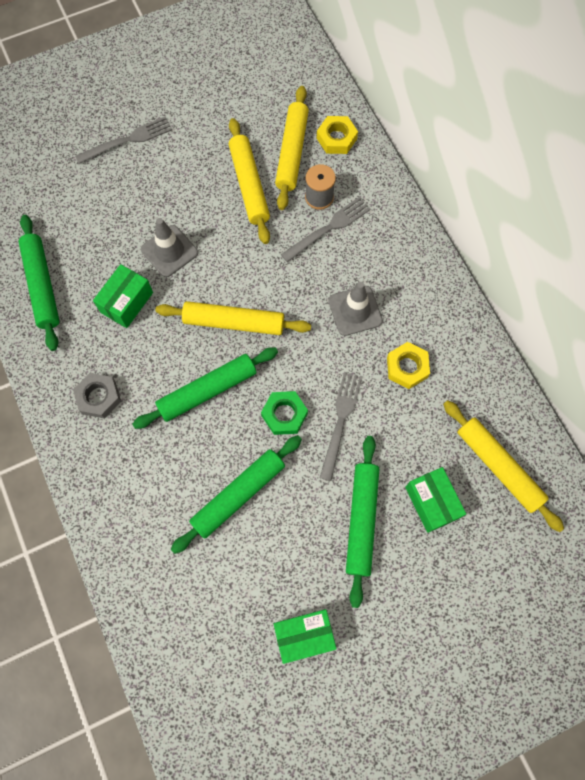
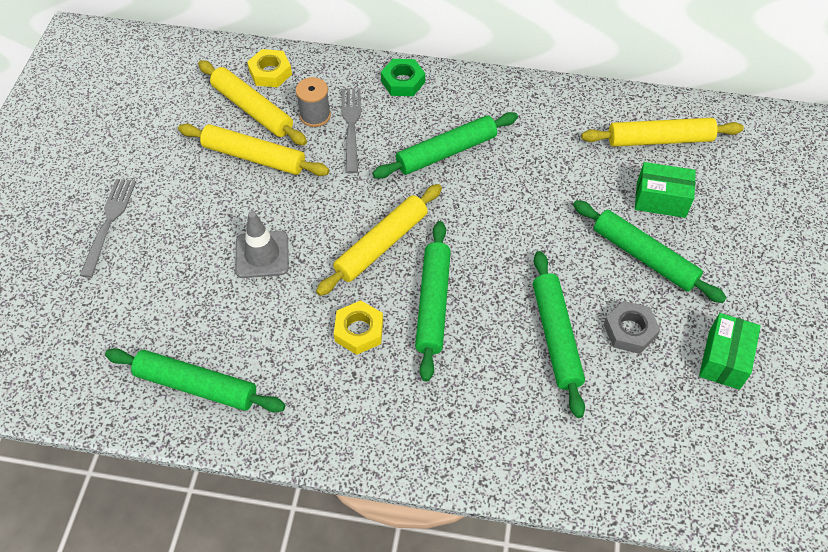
camera: 55 degrees left, 15 degrees down
(98, 397) = (365, 401): grey nut -> grey nut (630, 331)
(127, 302) = (284, 320): green box -> none
(284, 414) = (503, 257): green nut -> green nut (403, 82)
(341, 420) = (540, 219): grey fork -> none
(355, 311) = (446, 152): grey traffic cone -> green rolling pin
(407, 367) = (527, 147): yellow nut -> yellow nut (359, 331)

